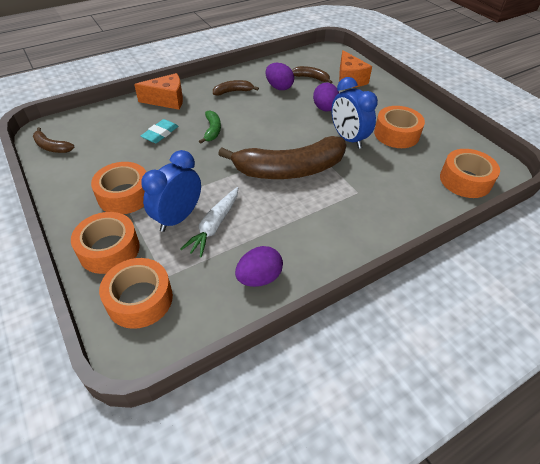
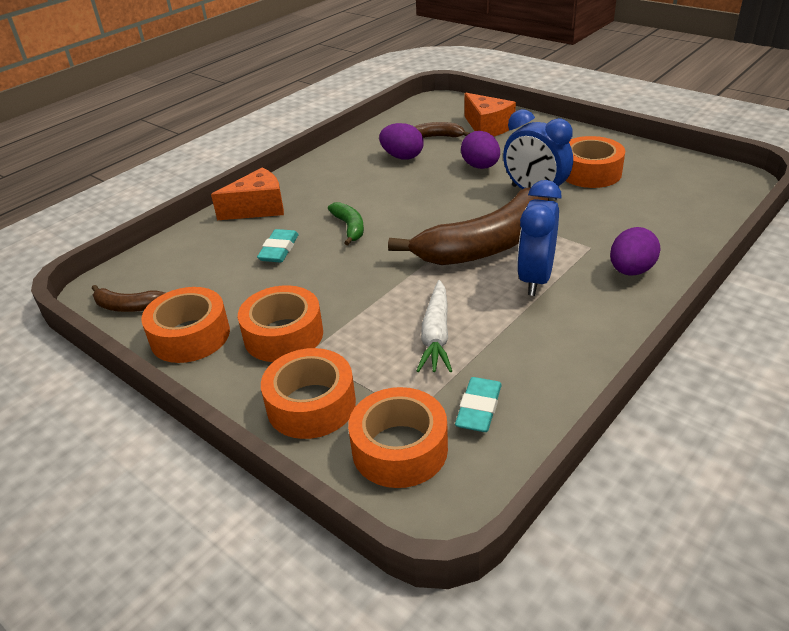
camera: 15 degrees left, 10 degrees down
(178, 218) = (380, 340): blue clock -> blue clock (535, 279)
(205, 288) = (479, 408): none -> turquoise eraser
(233, 91) = (344, 176): brown banana -> none
(259, 278) = (539, 375): purple egg -> purple egg (631, 271)
(465, 180) = (706, 201): orange tape -> orange tape (190, 336)

